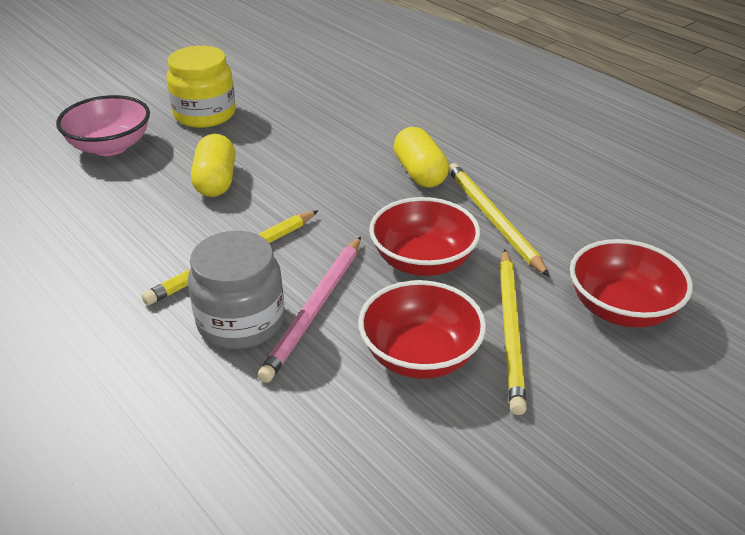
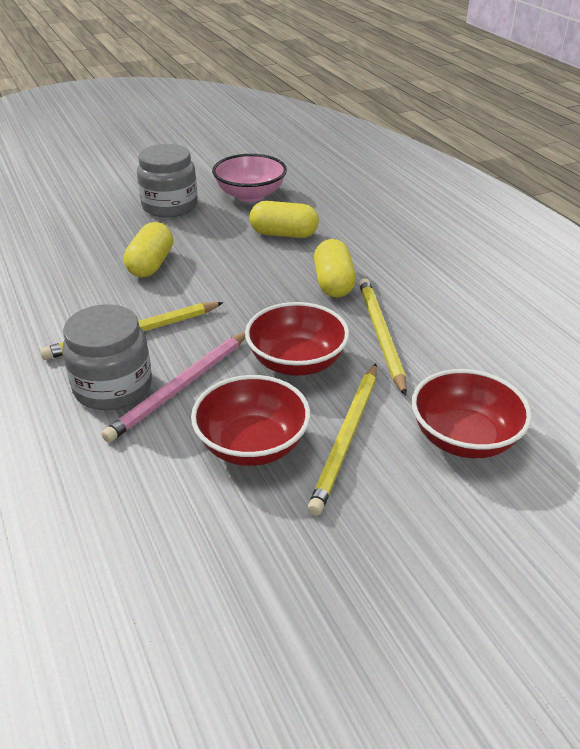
camera: 15 degrees right, 0 degrees up
(110, 146) = (79, 223): pink bowl -> pink bowl (250, 195)
(205, 114) = (170, 206): yellow jar -> grey jar
(343, 129) = (284, 234): none -> yellow capsule

